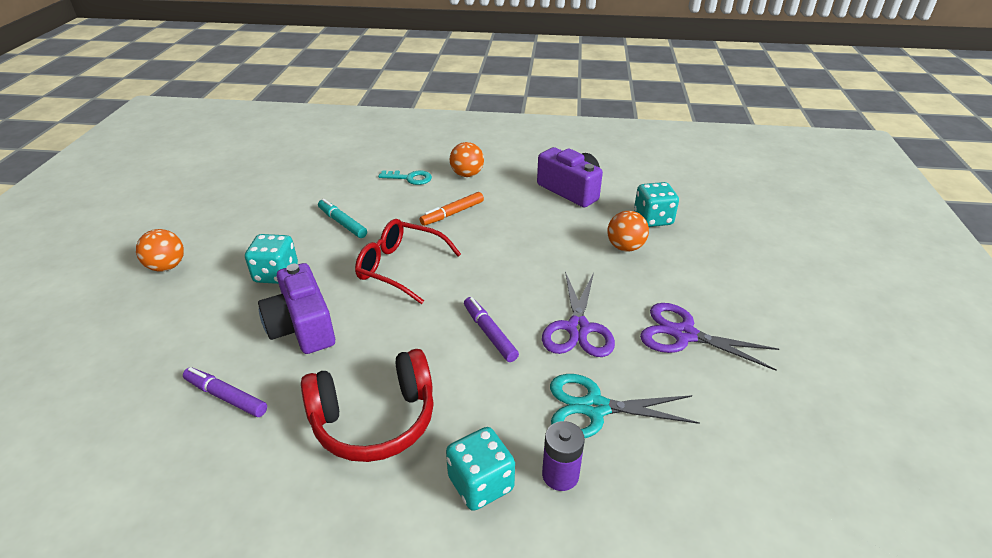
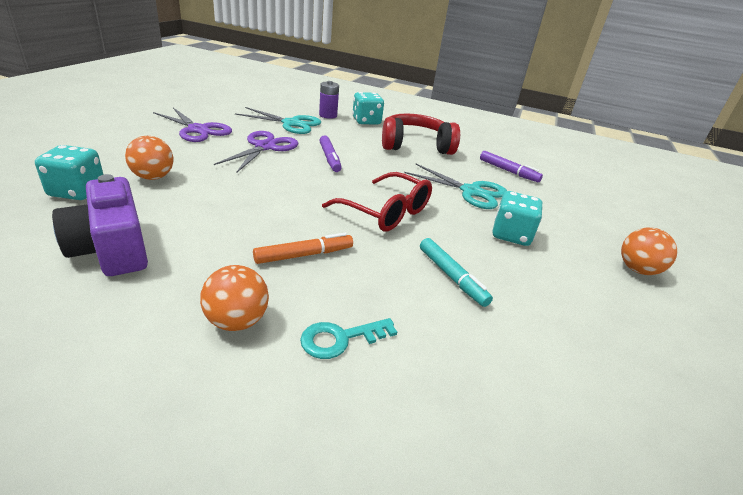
camera: 170 degrees left, 5 degrees down
(302, 327) = (471, 192): purple camera -> turquoise scissors
(410, 178) = (340, 339): turquoise key -> turquoise key turned 45 degrees counterclockwise

